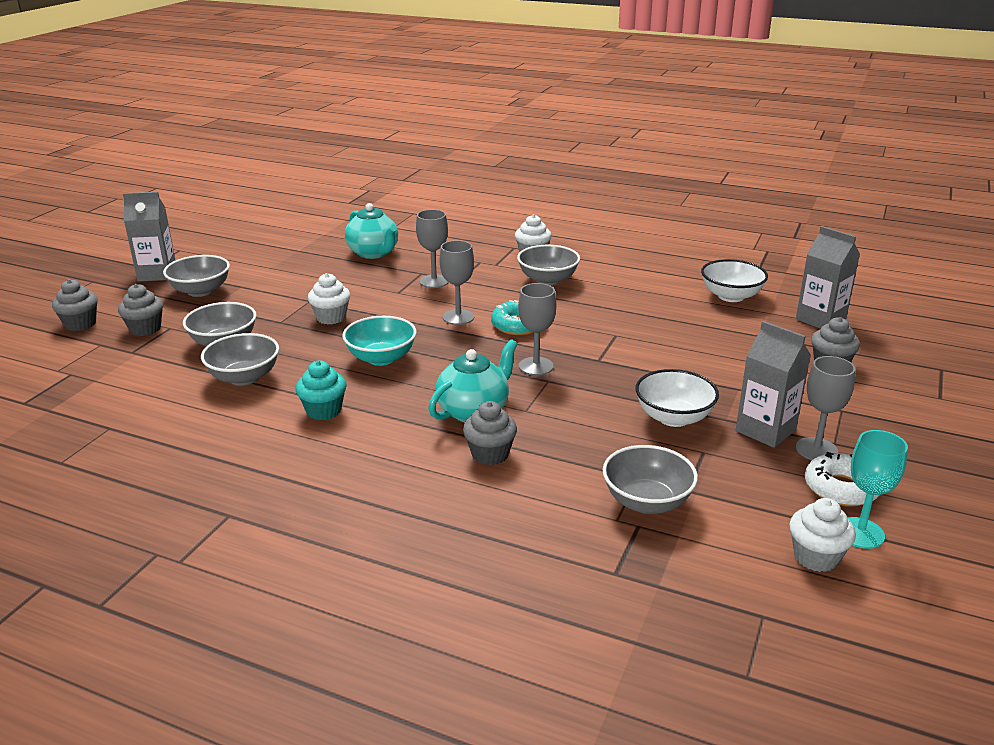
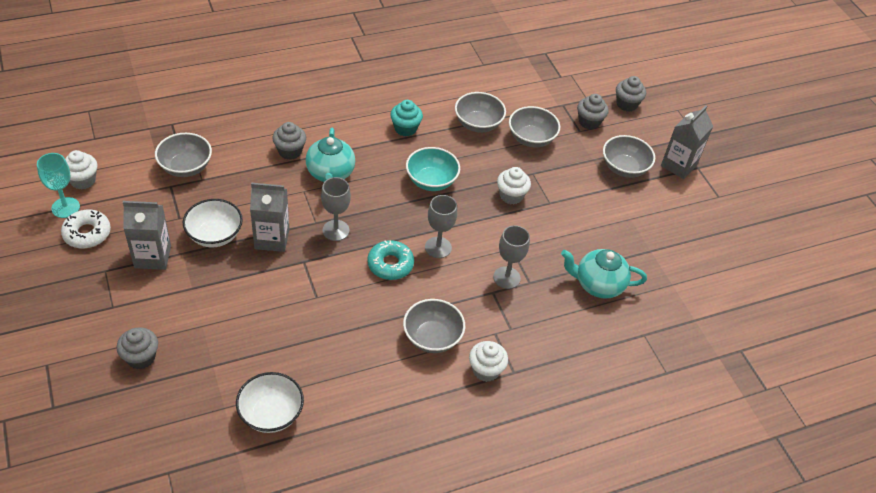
camera: 130 degrees right, 20 degrees up
(816, 449) = (114, 257): grey goblet -> none
(820, 319) = (176, 424): grey carton -> grey carton (272, 239)

